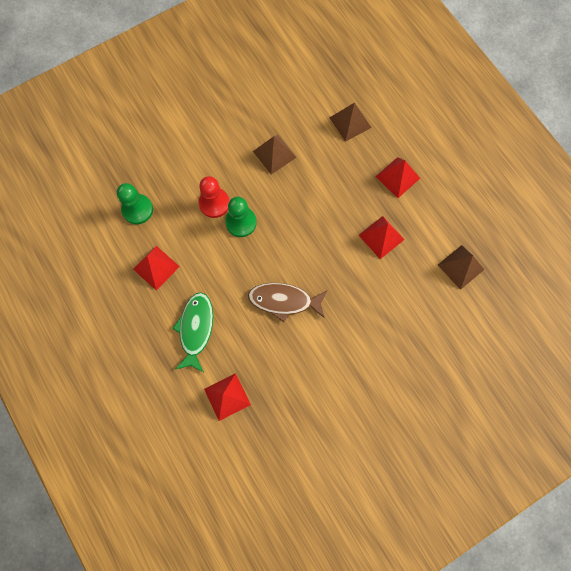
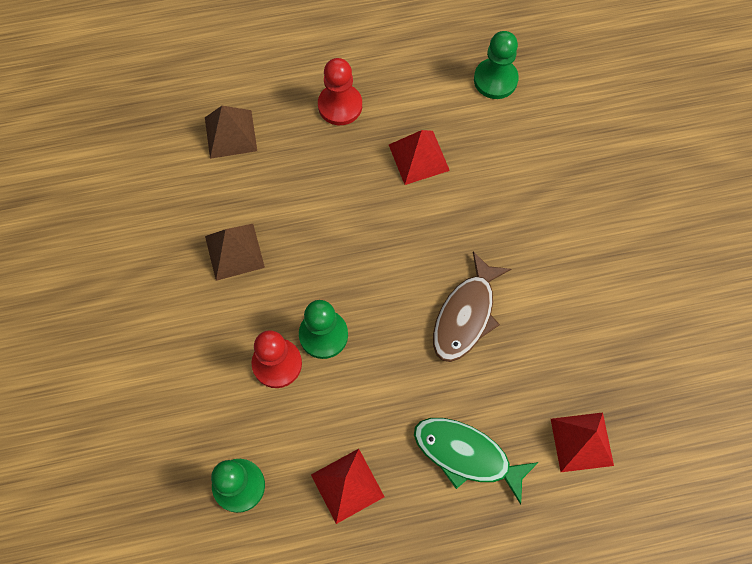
camera: 70 degrees left, 5 degrees down
(397, 177) = (340, 105): red pyramid -> red pawn
(460, 267) = (495, 80): brown pyramid -> green pawn

